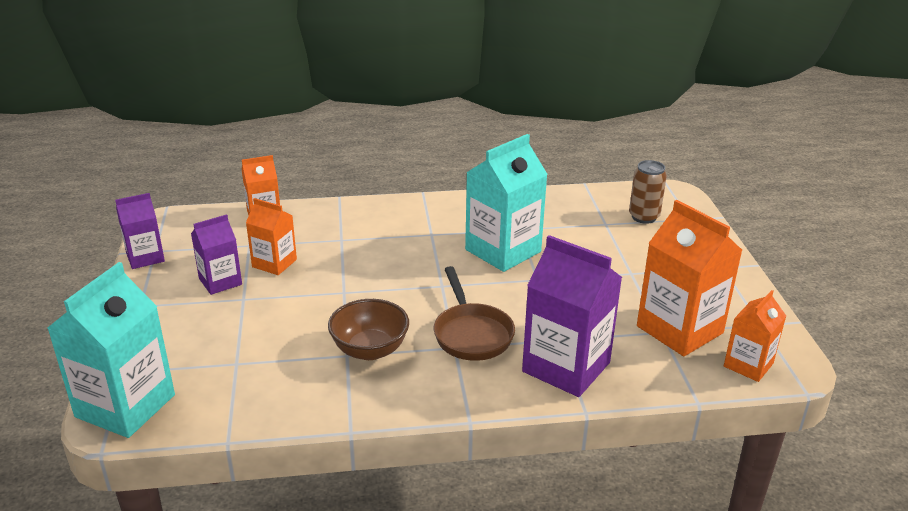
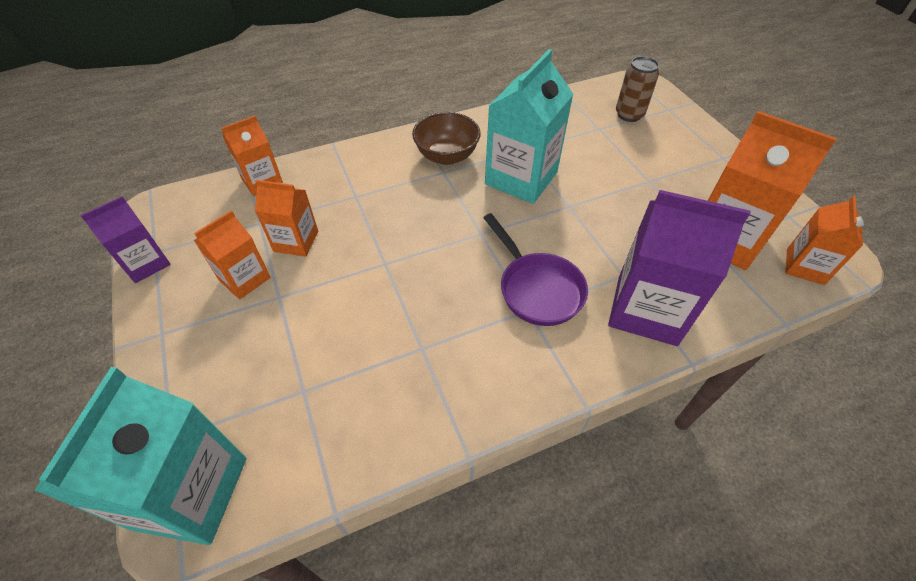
camera: 15 degrees left, 20 degrees up
(220, 281) = (244, 279): purple carton -> orange carton
(370, 350) = (443, 335): brown bowl -> brown bowl (446, 156)
(471, 334) = (537, 289): brown pan -> purple pan

